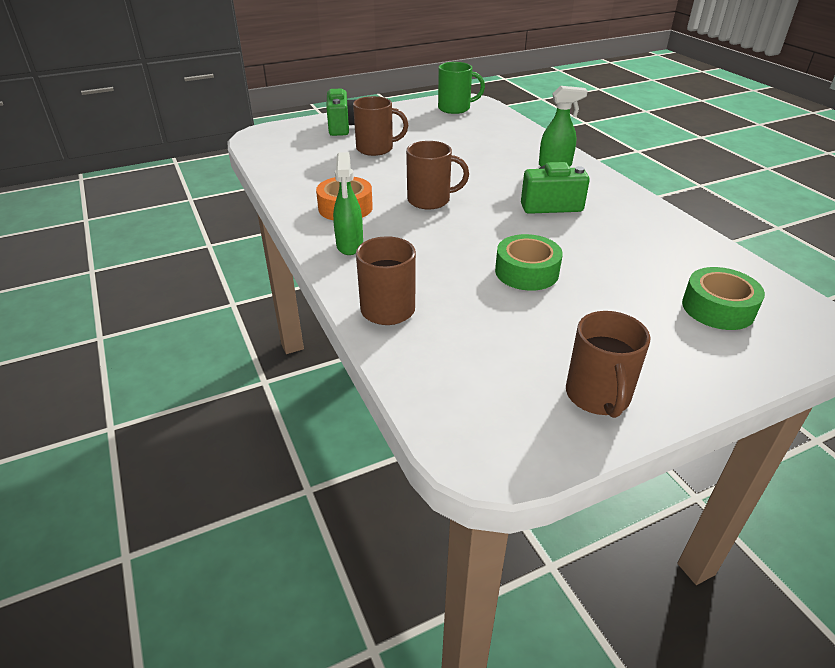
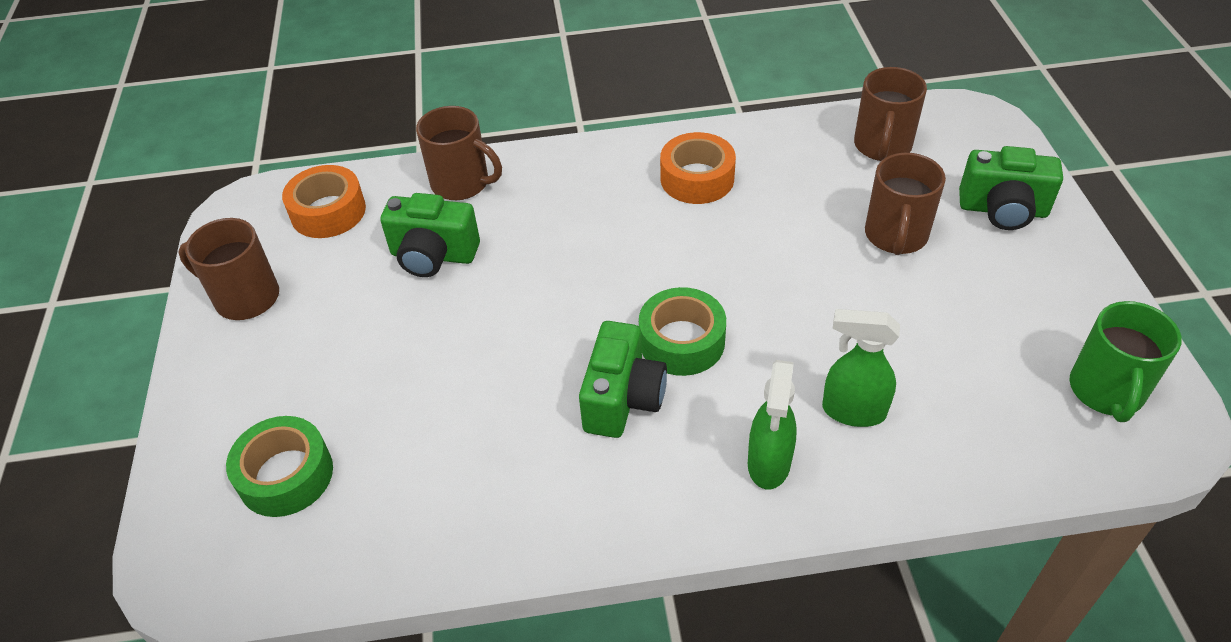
camera: 110 degrees right, 10 degrees up
(350, 246) = (599, 171): green spray bottle -> green spray bottle (852, 411)
(430, 200) = (689, 263): brown mug -> brown mug (882, 146)
(461, 381) = (328, 212): none -> orange tape
(481, 301) = (433, 255): none -> green camera
(526, 272) = (465, 311): green tape -> green tape (682, 341)

